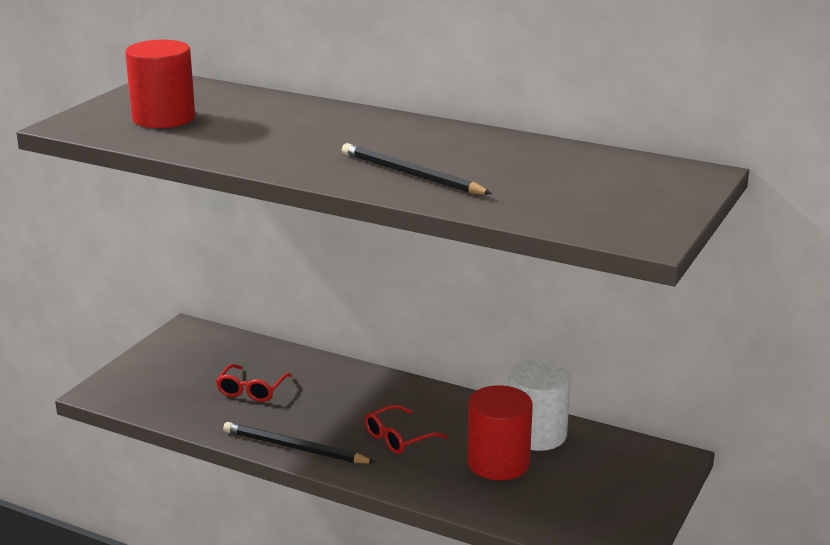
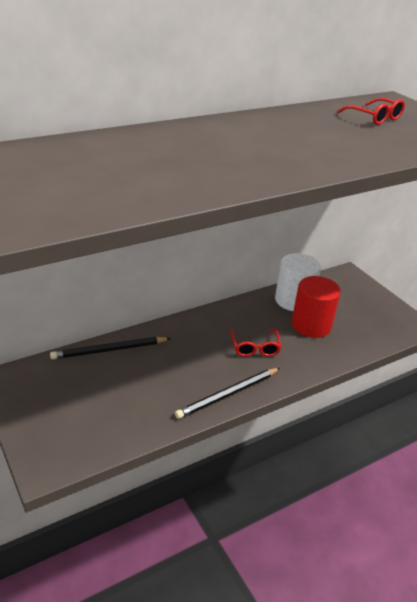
camera: 60 degrees left, 10 degrees up
(163, 118) = (71, 185): red cylinder -> none
(251, 390) = (135, 383): red glasses -> red glasses (375, 118)
(411, 174) = (323, 151): black pencil -> black pencil (109, 350)

